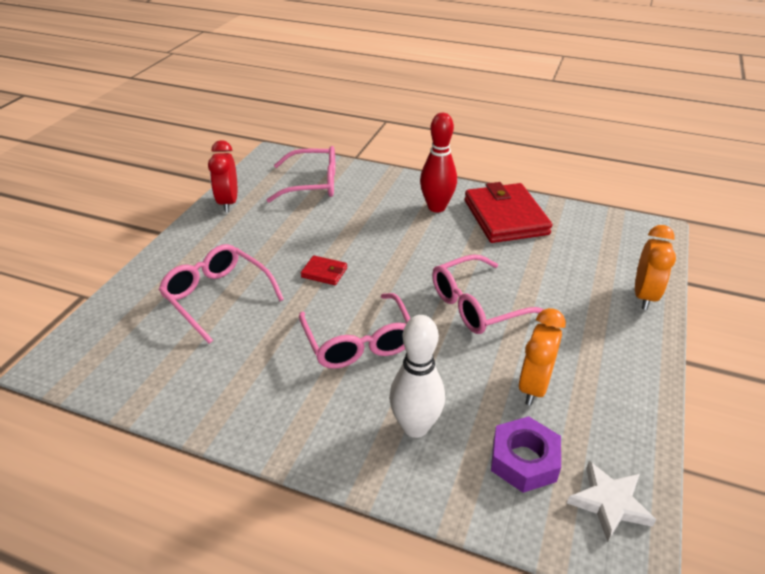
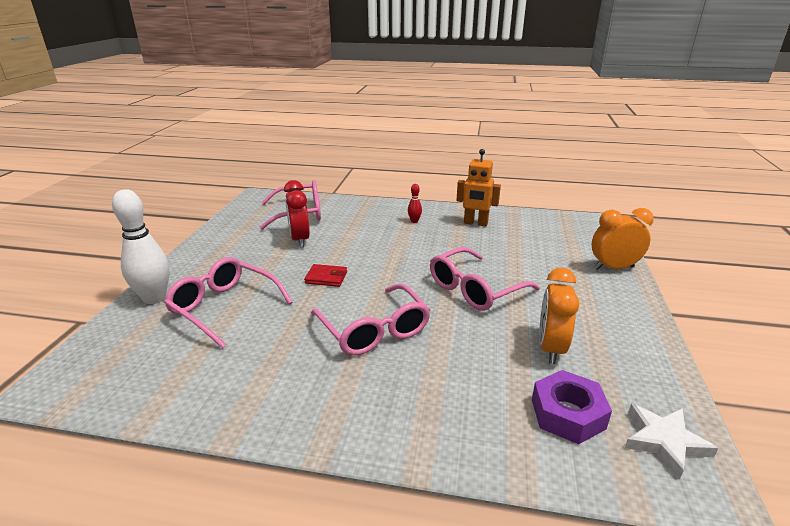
camera: 10 degrees left, 10 degrees down
(228, 202) = (223, 233): red clock -> red clock (300, 240)
(415, 427) = (452, 398): white bowling pin -> white bowling pin (154, 298)
(436, 207) = (414, 221): red bowling pin -> red bowling pin, size x0.45
(505, 217) = (475, 223): red wallet -> orange robot
(644, 296) = (613, 268): orange clock -> orange clock turned 105 degrees counterclockwise

